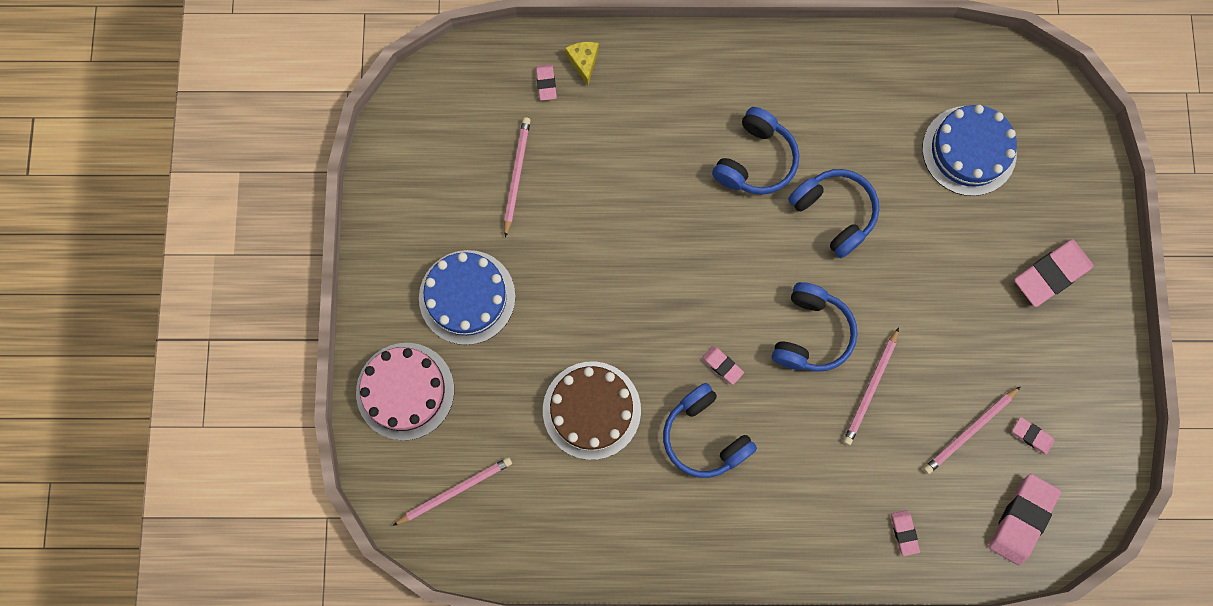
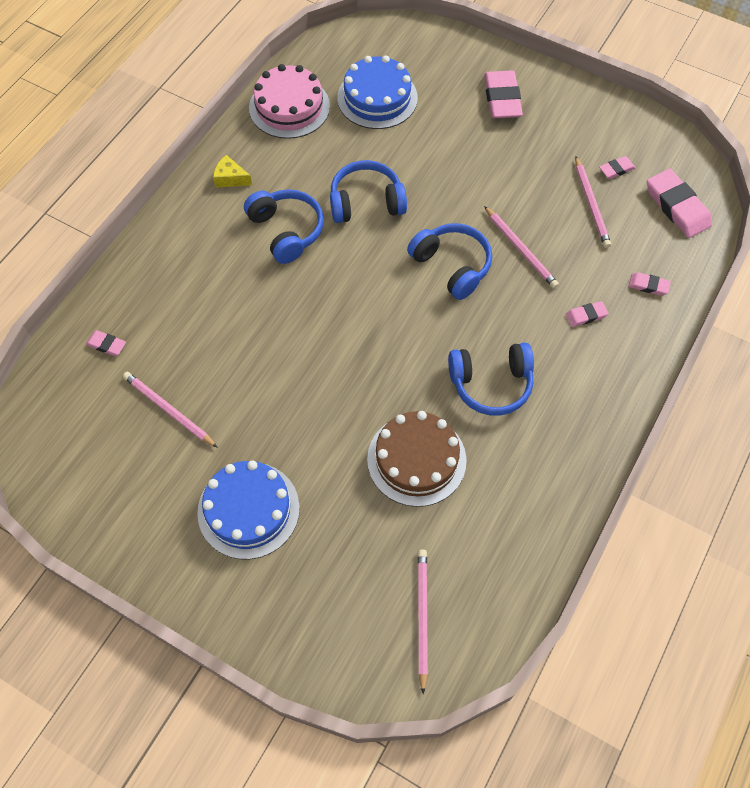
camera: 60 degrees left, 15 degrees down
(405, 391) = (300, 613): pink cake -> pink cake (289, 107)
(583, 62) = (111, 307): yellow cheese -> yellow cheese (230, 178)
(722, 365) = (439, 340): pink eraser -> pink eraser (586, 316)

